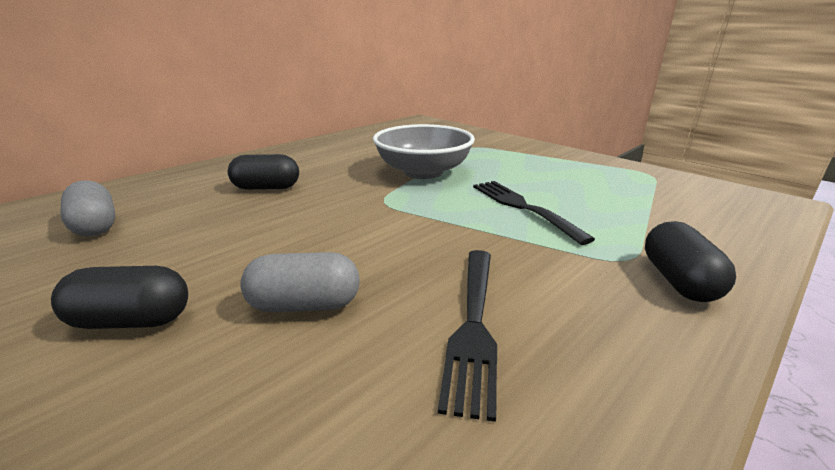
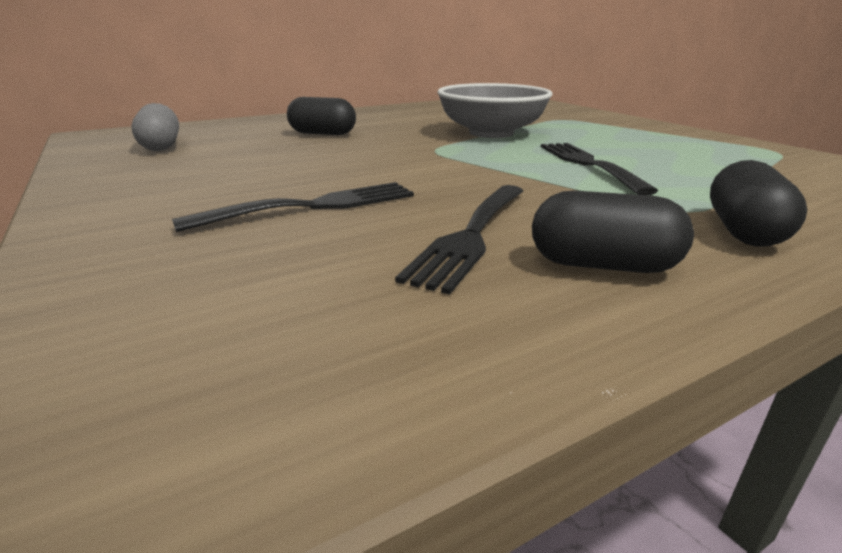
camera: 15 degrees right, 0 degrees up
(132, 321) = (161, 200): black capsule -> black capsule (602, 265)
(305, 305) = (313, 206): grey capsule -> black fork

